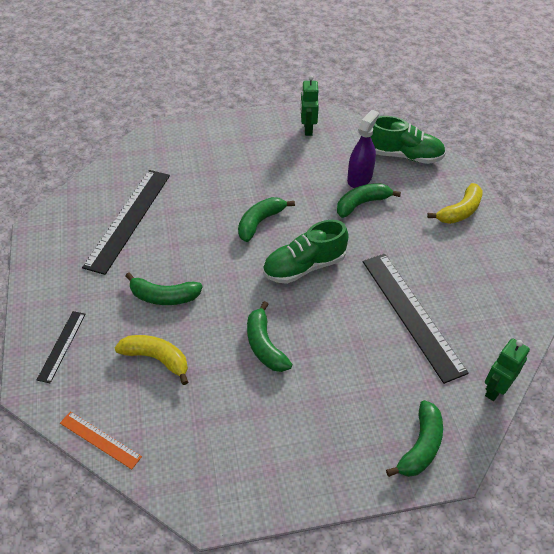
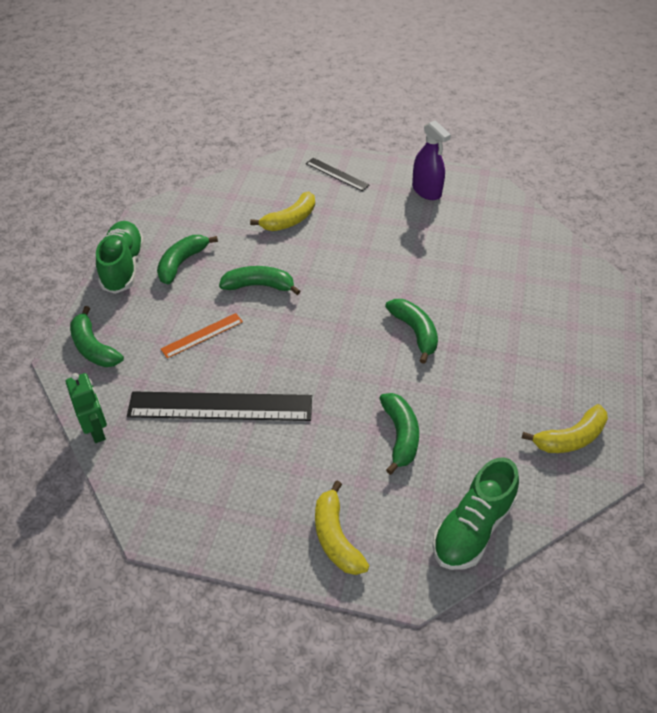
camera: 115 degrees right, 0 degrees up
(100, 440) = (240, 178): orange ruler -> orange ruler (202, 335)
(128, 219) = (467, 238): black ruler -> none
(164, 296) = (353, 239): green banana -> green banana (182, 263)
(304, 266) = (333, 345): green shoe -> green shoe (123, 267)
(307, 129) = (570, 438): green robot -> yellow banana
(359, 178) = (447, 453): purple spray bottle -> purple spray bottle (426, 191)

